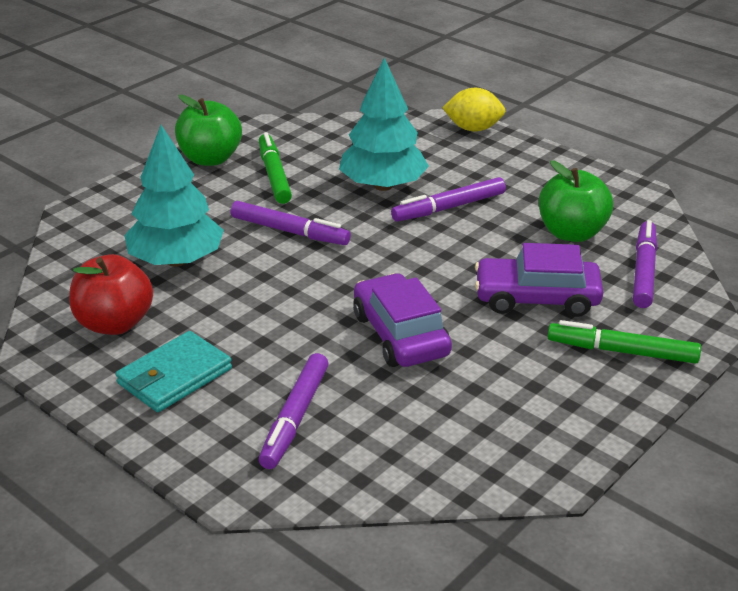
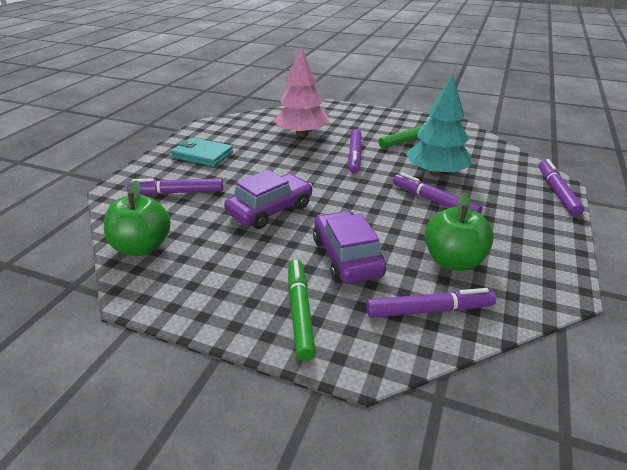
camera: 70 degrees right, 0 degrees up
(114, 323) = (239, 133): red apple -> none
(176, 260) = (302, 134): turquoise tree -> pink tree
(210, 159) = (408, 121): green apple -> green apple (142, 247)
(473, 129) = (557, 192): yellow lemon -> purple marker

